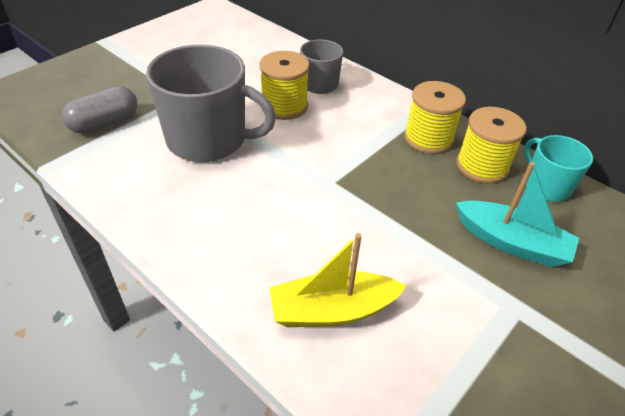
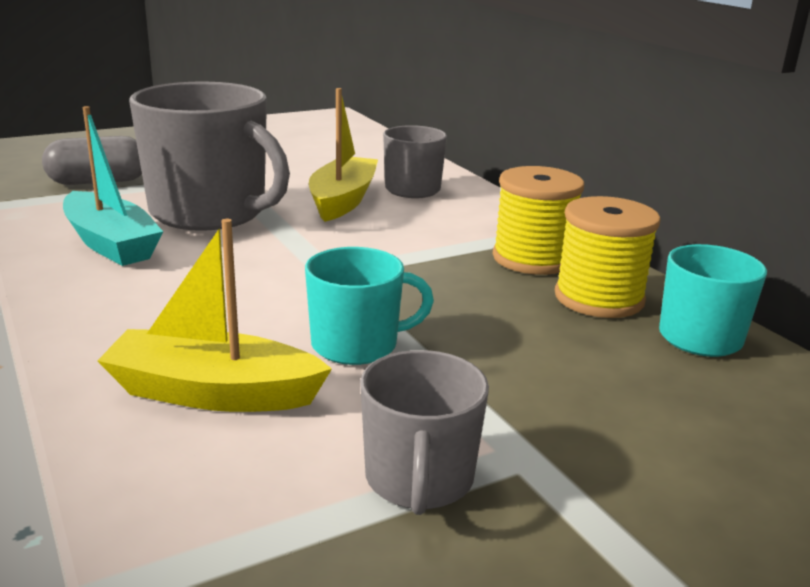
camera: 20 degrees right, 20 degrees down
(284, 106) = (343, 200): yellow spool -> yellow boat
(382, 244) = (357, 345): none -> turquoise mug
(479, 341) = (419, 479): none -> grey mug
(511, 243) = (580, 384): turquoise boat -> turquoise boat (111, 244)

